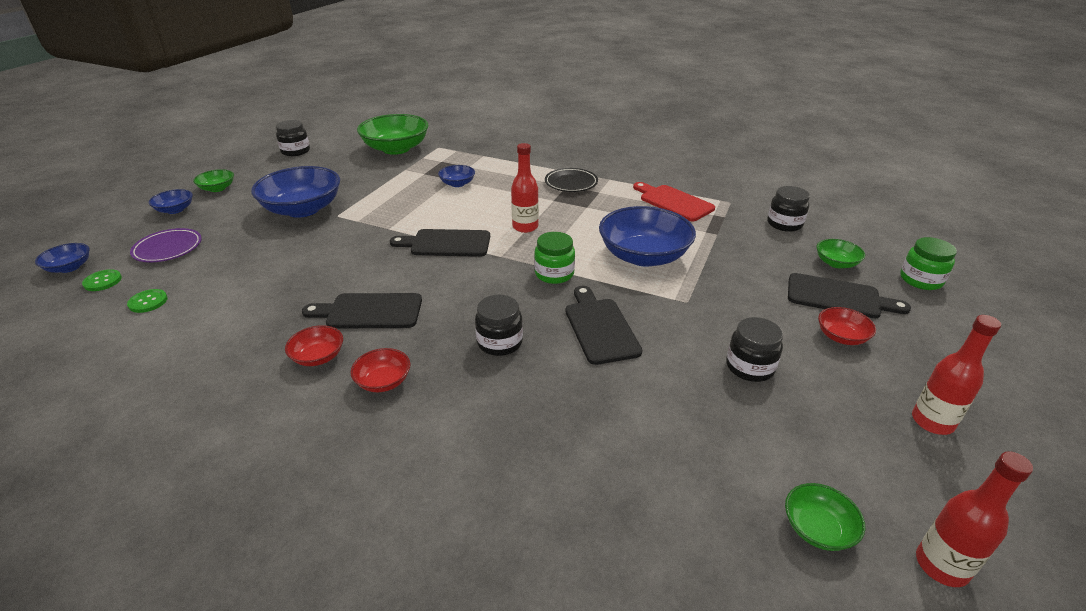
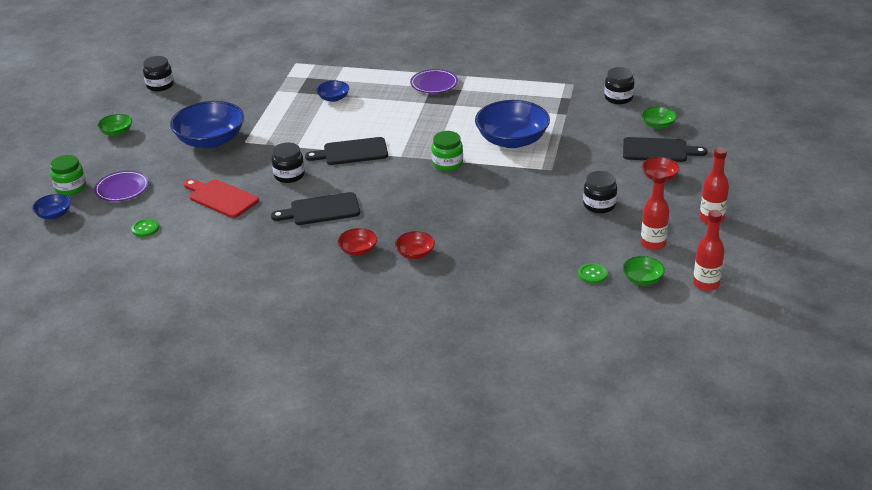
camera: 10 degrees left, 0 degrees up
(102, 281) = (93, 220): green button -> green button (592, 274)
(175, 210) = (96, 156): blue bowl -> none
(318, 357) = (303, 243): red bowl -> red bowl (415, 253)
(396, 149) = (256, 70): green bowl -> none
(500, 342) = (426, 216): black jar -> black jar (289, 175)
(525, 227) = (410, 129): red bottle -> red bottle (653, 244)
(571, 183) = (434, 84): black plate -> purple plate
(600, 327) = (493, 196): black cutting board -> none
(673, 202) = (526, 90): red cutting board -> red cutting board (221, 198)
(920, 280) = (718, 129): green jar -> green jar (71, 188)

